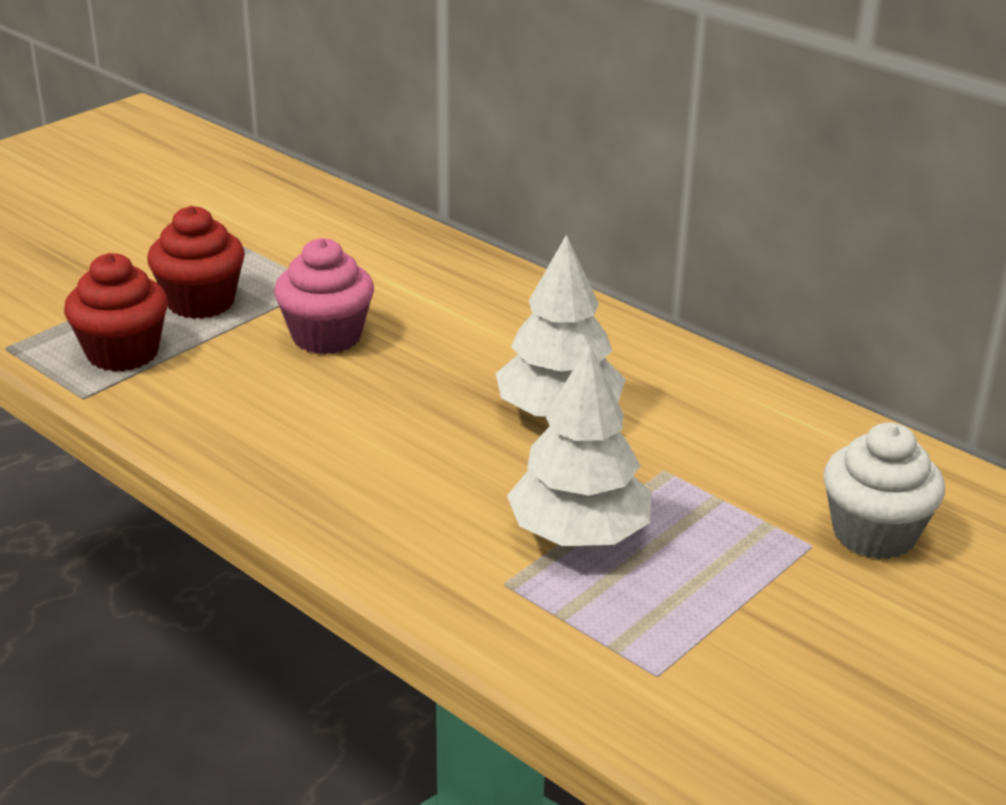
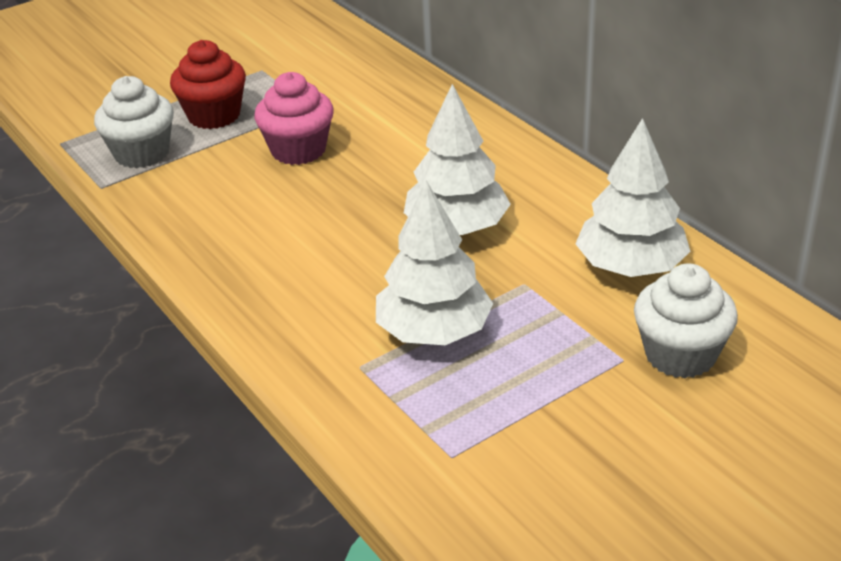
camera: 15 degrees right, 5 degrees up
(123, 353) = (142, 153): red cupcake -> white cupcake
(779, 441) = (630, 266): none -> white tree

